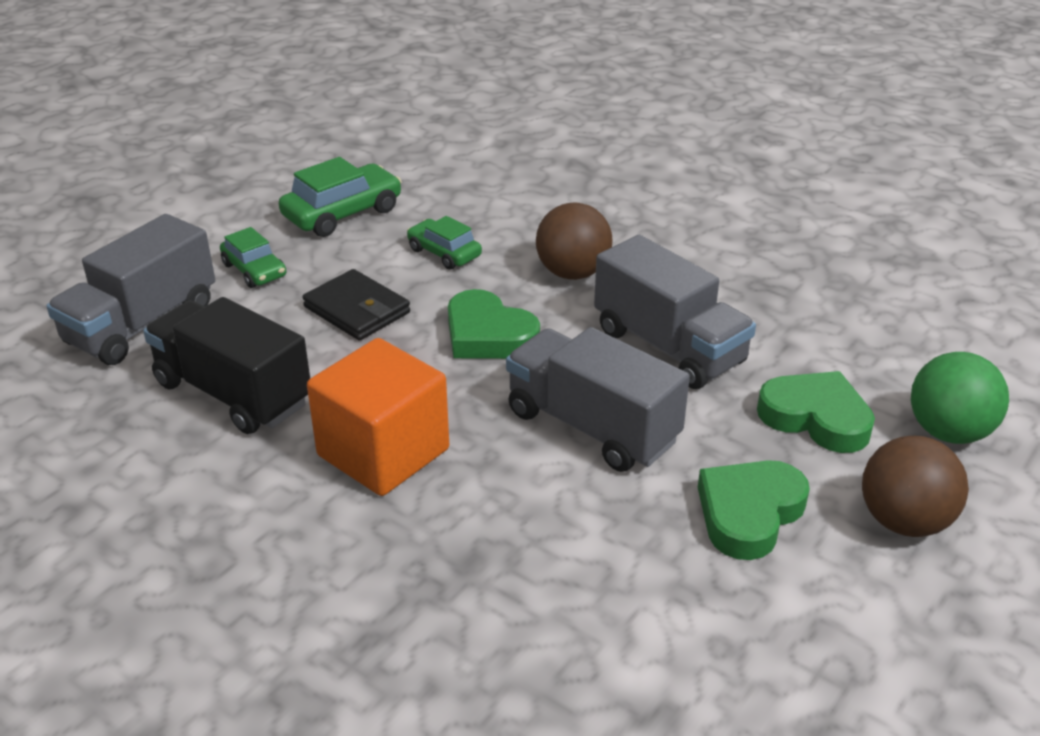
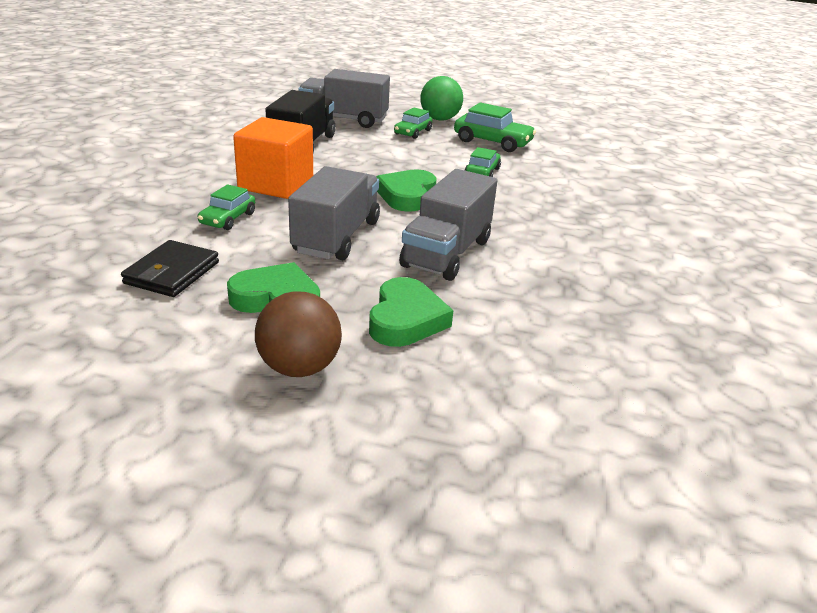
camera: 65 degrees right, 5 degrees down
(357, 310) = (399, 159): black wallet -> black wallet (172, 273)
(488, 525) = (228, 219): none -> green car
(572, 273) = (502, 212): brown ball -> none
(948, 432) = (433, 387): green ball -> green ball (440, 119)

